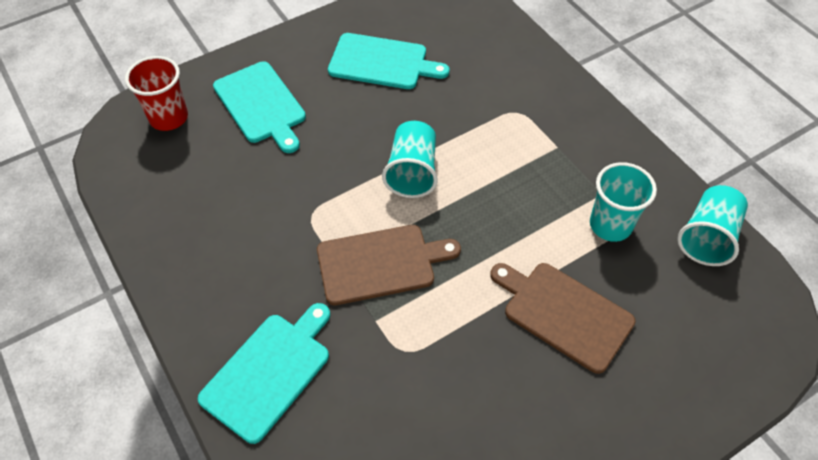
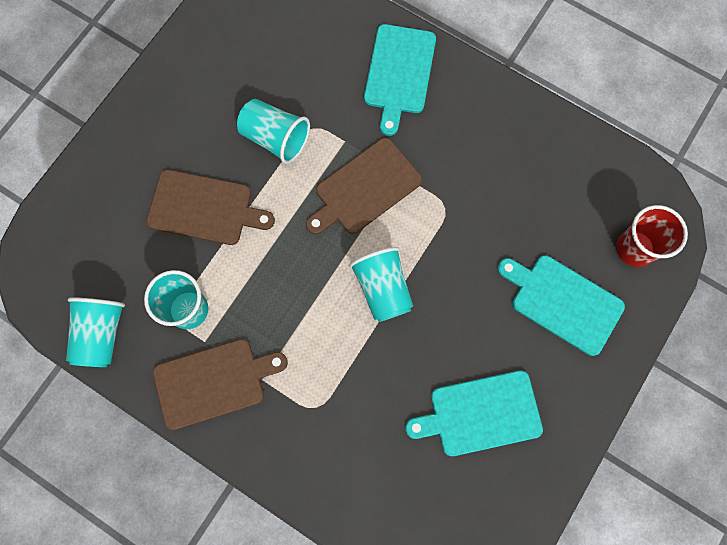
camera: 155 degrees right, 20 degrees up
(452, 357) = (275, 138): none -> turquoise cup
(603, 160) = (213, 382): none -> brown cutting board

